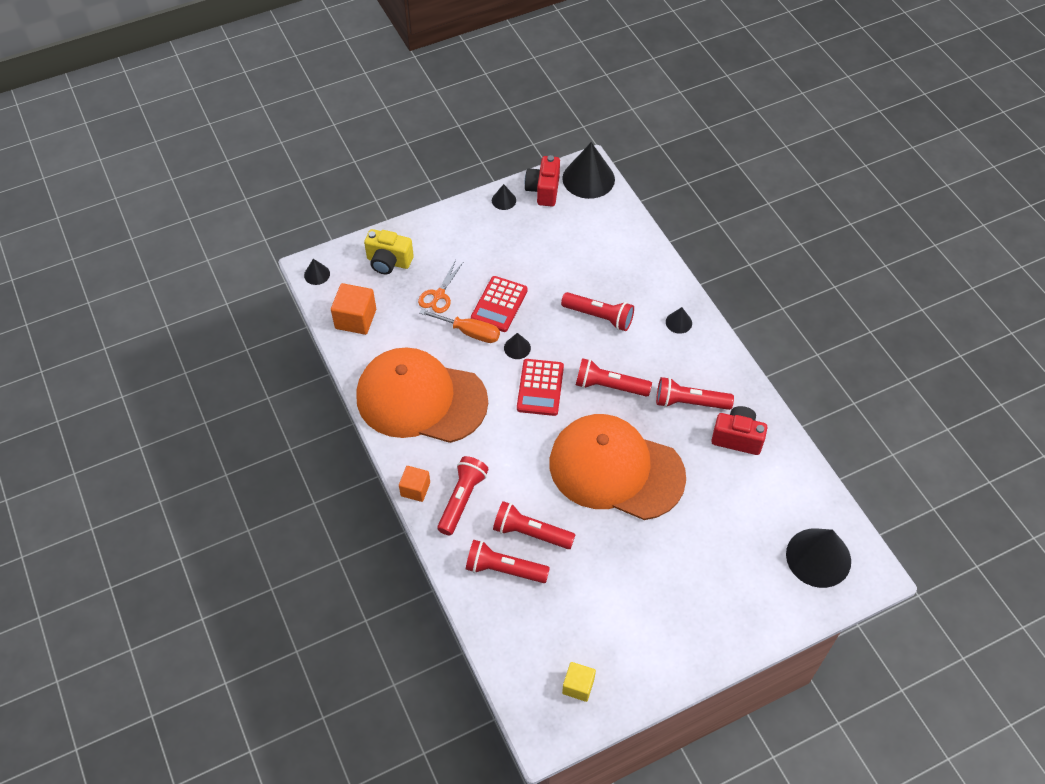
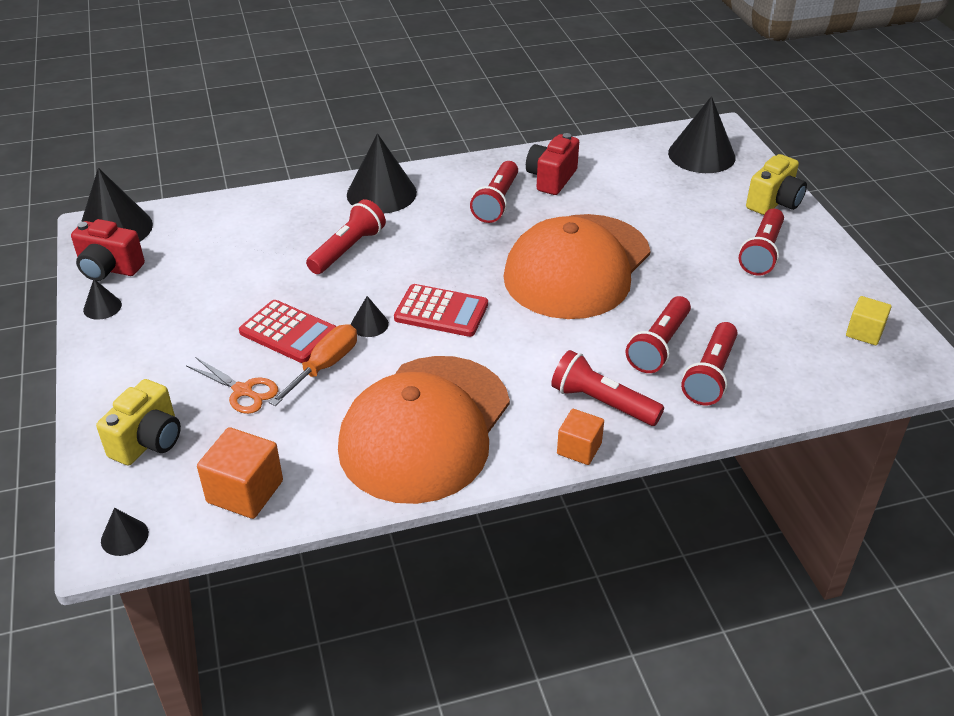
camera: 80 degrees left, 15 degrees down
(609, 386) = (456, 256): red flashlight -> red flashlight (761, 253)
(678, 322) = (381, 193): black cone -> black cone, size x2.15
(754, 620) = (774, 203): none -> yellow camera

